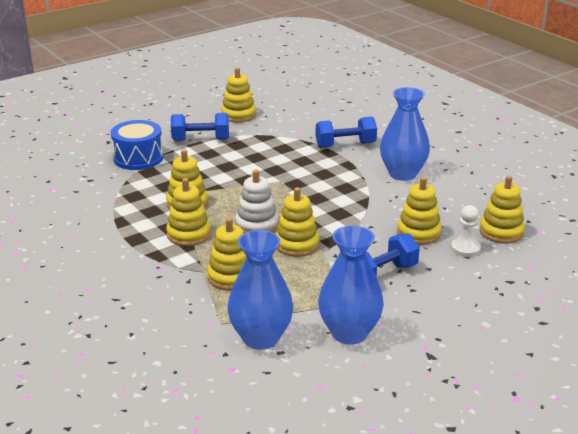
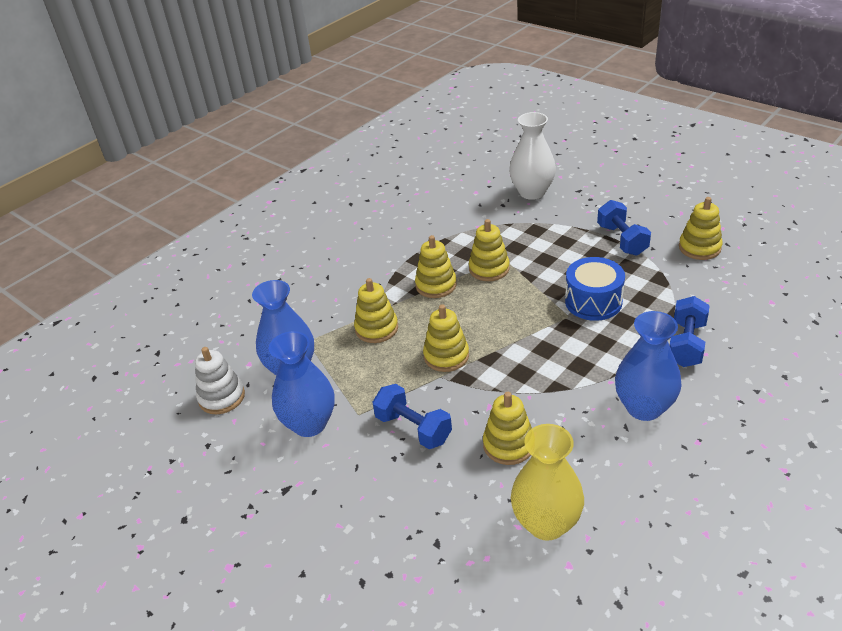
camera: 80 degrees right, 10 degrees up
(86, 162) = (532, 192): none -> white vase
(138, 158) = (558, 216): blue drum -> blue drum (593, 301)
(257, 225) = (470, 321): white stacking toy -> white stacking toy (221, 397)
(345, 145) = (686, 344): blue dumbbell -> blue dumbbell turned 45 degrees clockwise
(465, 248) = (492, 492): white pawn -> none
(501, 232) = (546, 523): yellow stacking toy -> yellow vase

